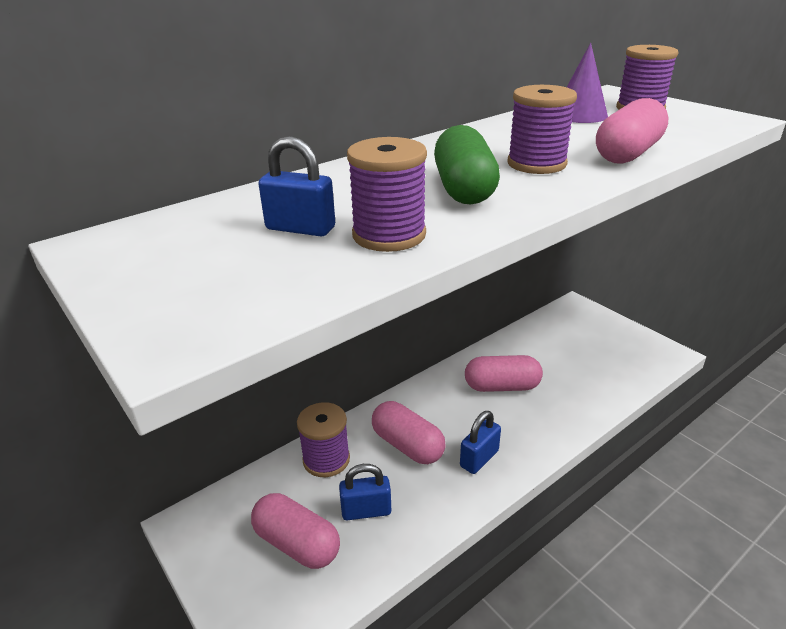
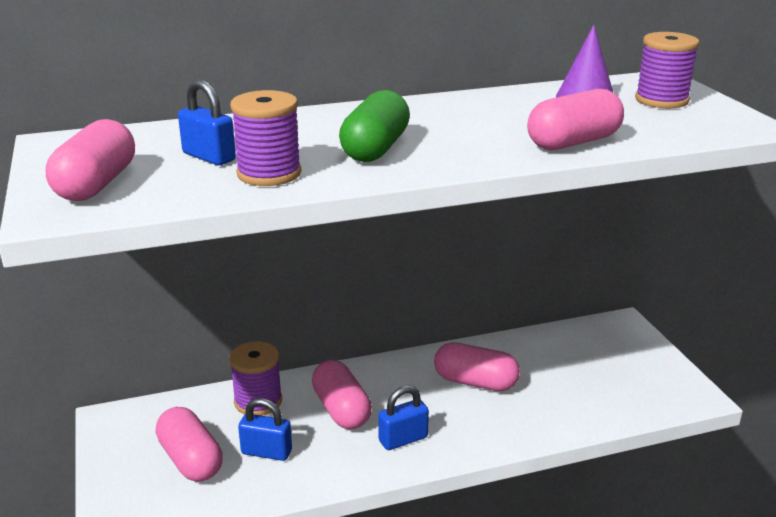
camera: 20 degrees right, 5 degrees down
(197, 288) = (96, 184): none -> pink capsule
(536, 164) = (470, 138): purple spool -> none

